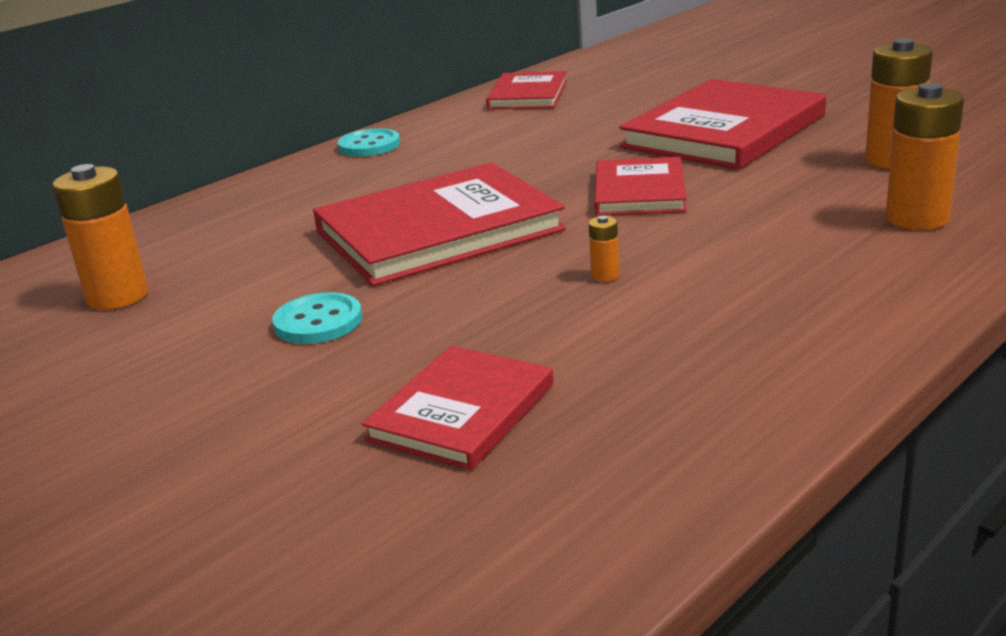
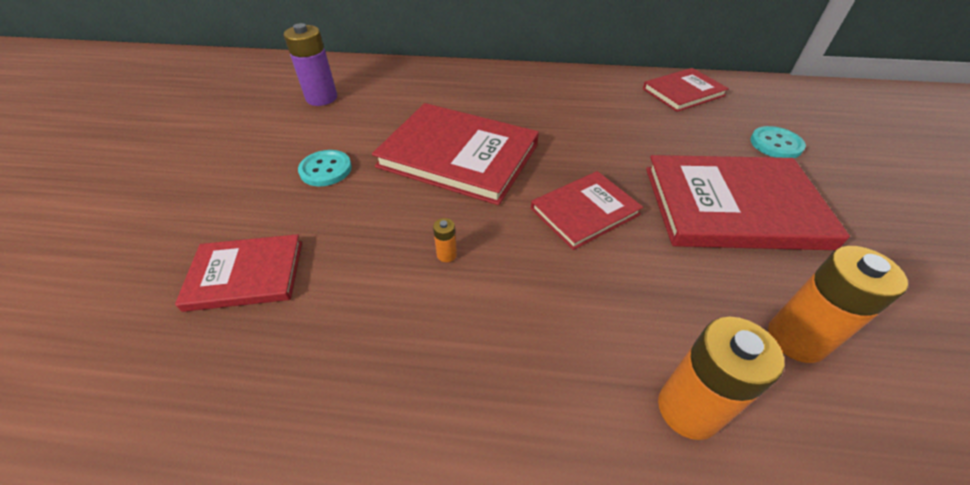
camera: 50 degrees right, 20 degrees up
(118, 296) = (321, 98): orange battery -> purple battery
(369, 145) = (546, 77): turquoise button -> turquoise button (776, 144)

